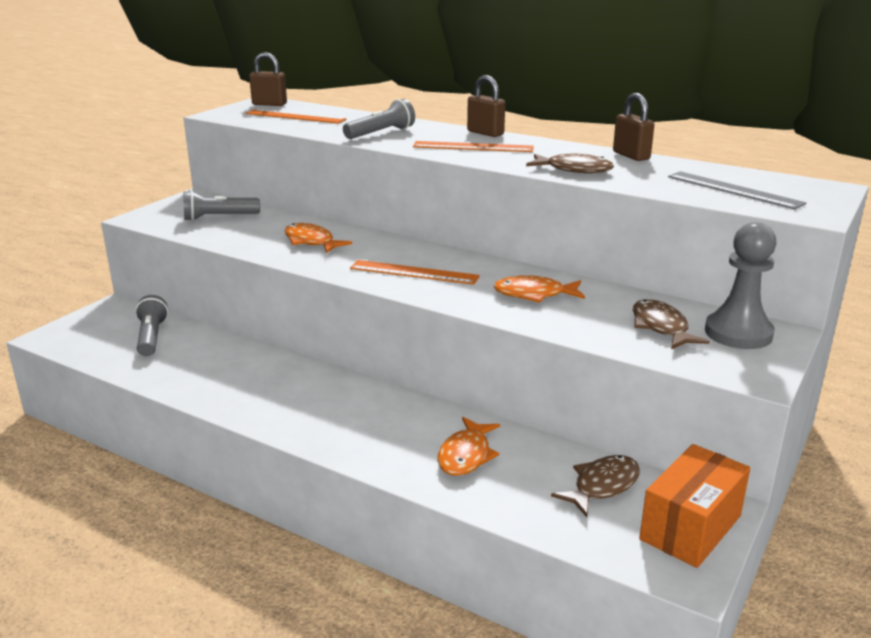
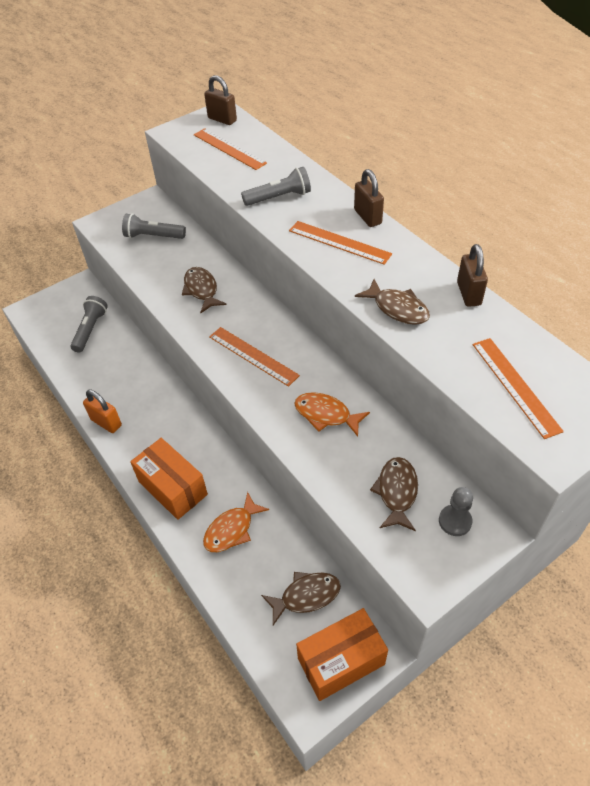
camera: 25 degrees right, 25 degrees up
(228, 405) = (106, 422): none -> orange padlock
(311, 242) = (201, 290): orange fish -> brown fish
(362, 439) = (173, 488): none -> orange box
(734, 190) = (515, 386): grey ruler -> orange ruler
(738, 333) = (455, 521): grey pawn -> grey pawn, size x0.58

